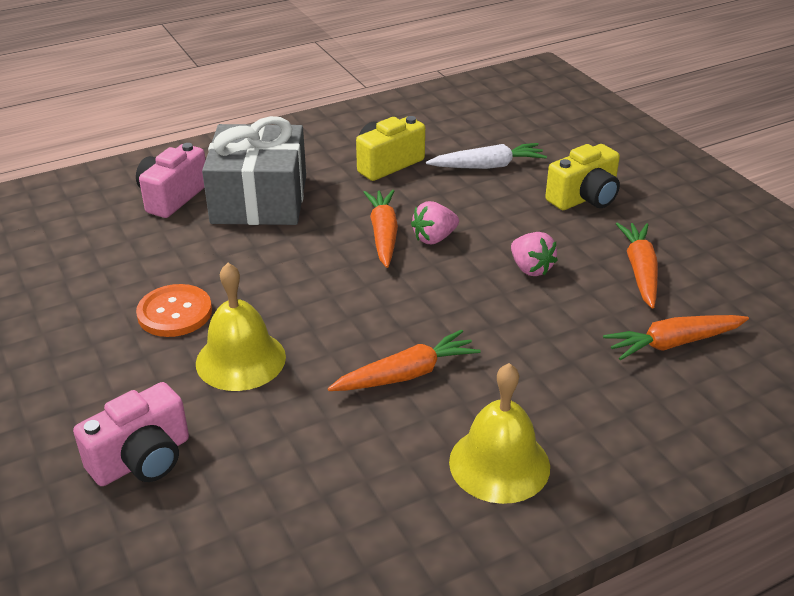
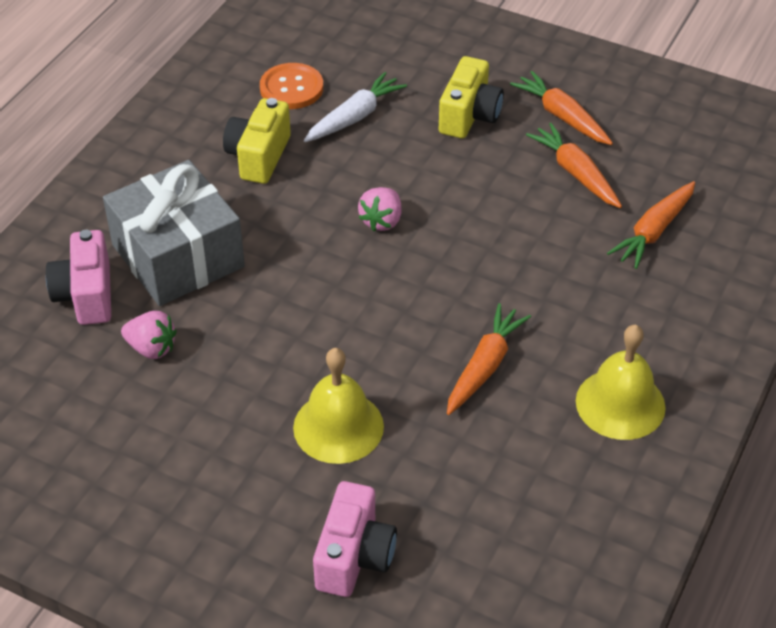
camera: 35 degrees left, 10 degrees up
(175, 313) = (231, 414): orange button -> orange button (291, 88)
(383, 234) = (334, 239): orange carrot -> orange carrot (562, 116)
(530, 268) = (489, 213): pink strawberry -> pink strawberry (151, 348)

